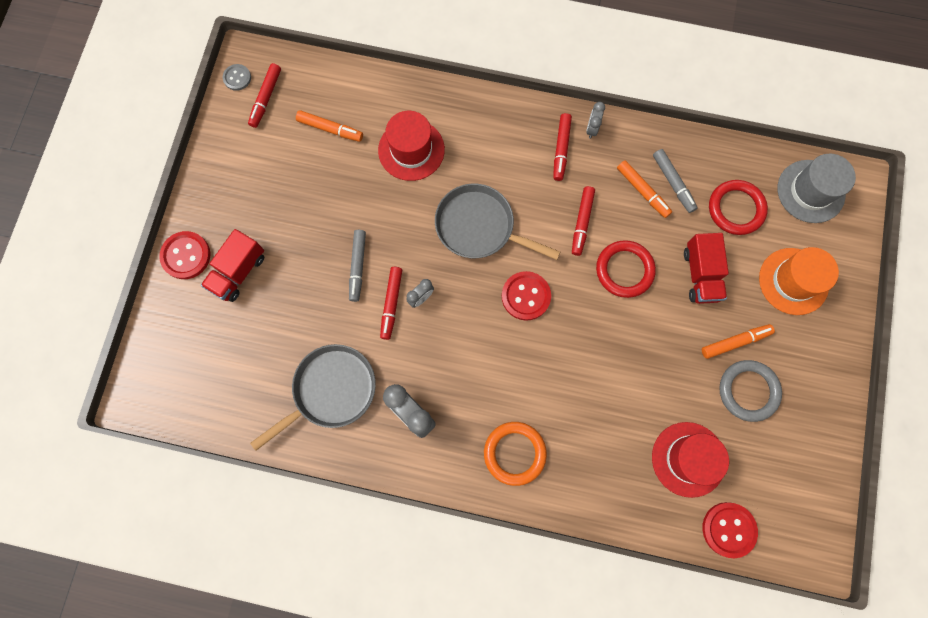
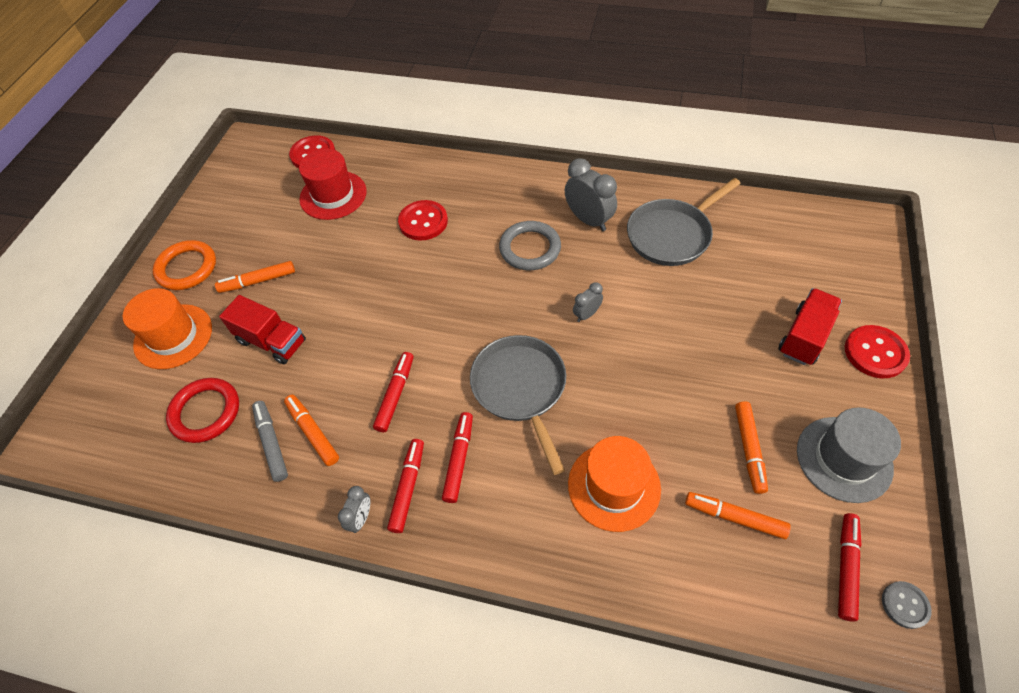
camera: 175 degrees left, 20 degrees down
(308, 176) = (749, 449): none -> orange marker
(358, 266) = (663, 344): grey marker -> none
(391, 303) = (619, 309): red marker -> red marker (459, 460)
(411, 150) = (614, 486): red hat -> orange hat
(479, 227) = (521, 389): grey pan -> grey pan turned 135 degrees counterclockwise
(514, 453) = (490, 195): orange ring -> orange ring (187, 268)
(526, 296) = (470, 318): red button -> red button (423, 222)
(624, 270) = (356, 345): red ring -> none
(700, 274) = (272, 341): red truck -> red truck turned 120 degrees clockwise
(748, 391) = (260, 243): grey ring -> grey ring (530, 248)
(810, 191) = (106, 434): grey hat -> grey hat (844, 459)

